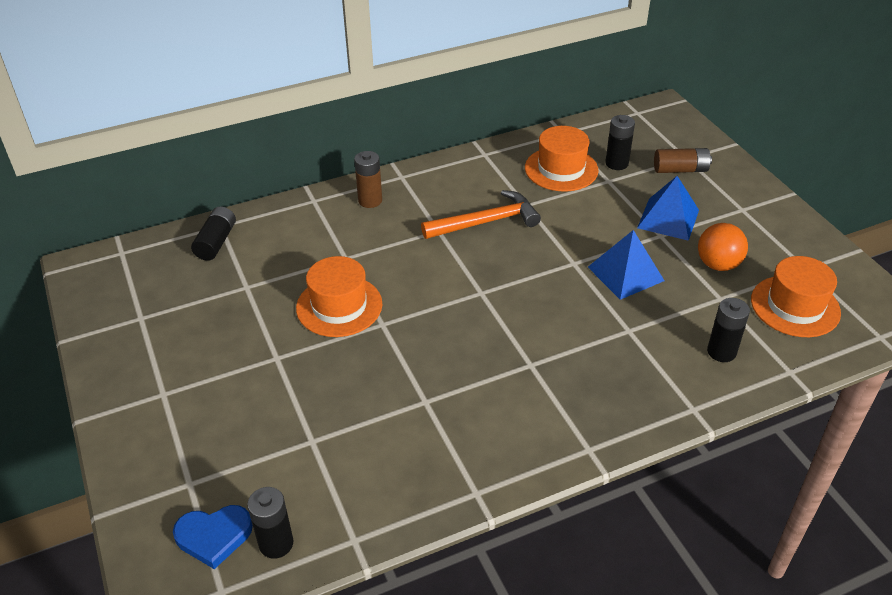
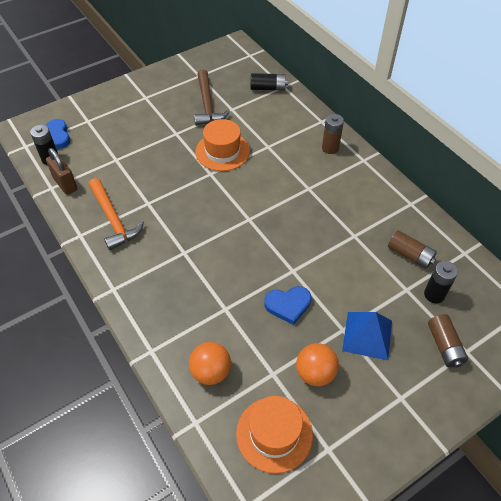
camera: 80 degrees right, 10 degrees up
(223, 314) = (207, 105): none -> brown hammer
(351, 517) = (65, 184): none -> brown padlock
(486, 222) = (325, 213): orange hammer -> orange hammer (113, 219)
(561, 169) = (410, 255): orange hat -> brown battery
(625, 273) = (288, 305): blue pyramid -> blue heart
(721, 352) = (211, 372): black battery -> orange ball

